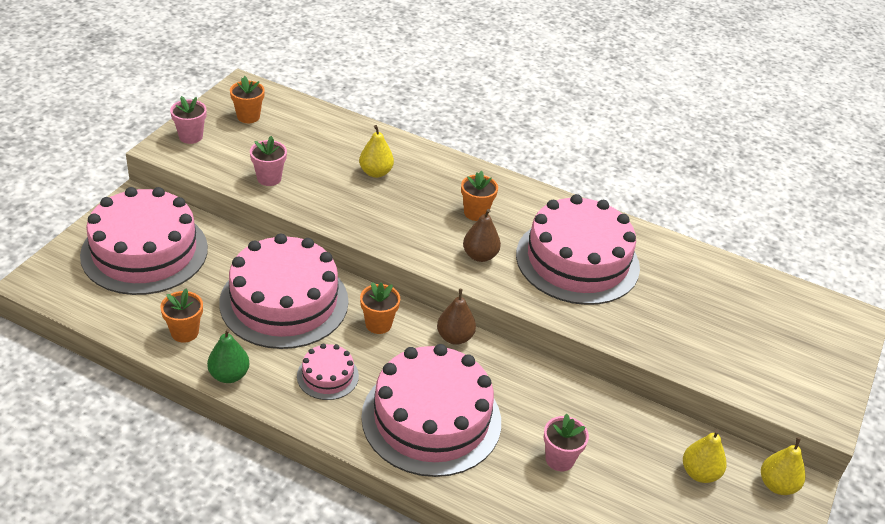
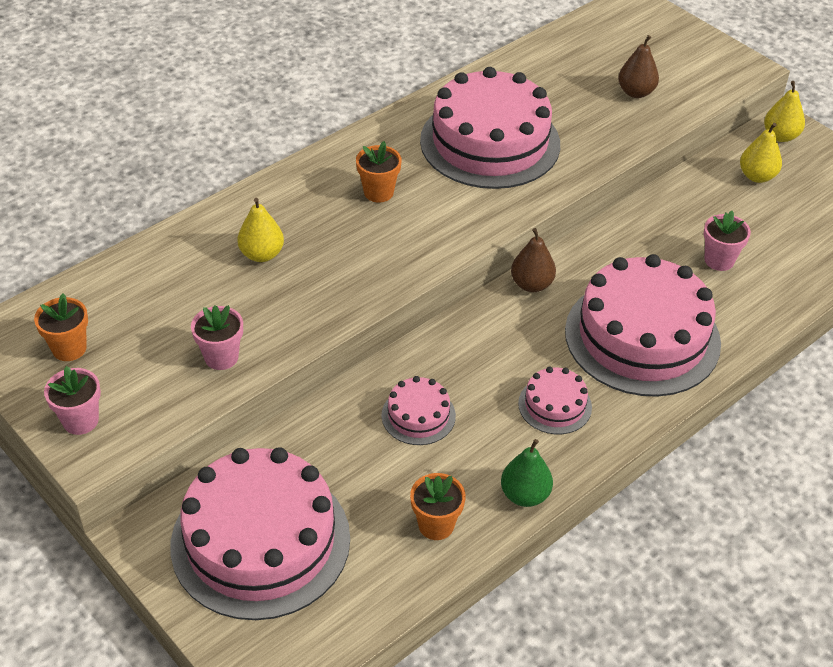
camera: 65 degrees left, 5 degrees up
(284, 301) = (418, 415): pink cake -> pink cake, size x0.45
(378, 324) = (488, 341): orange flower pot -> none
(480, 256) = (452, 211): brown pear -> brown pear (636, 92)

